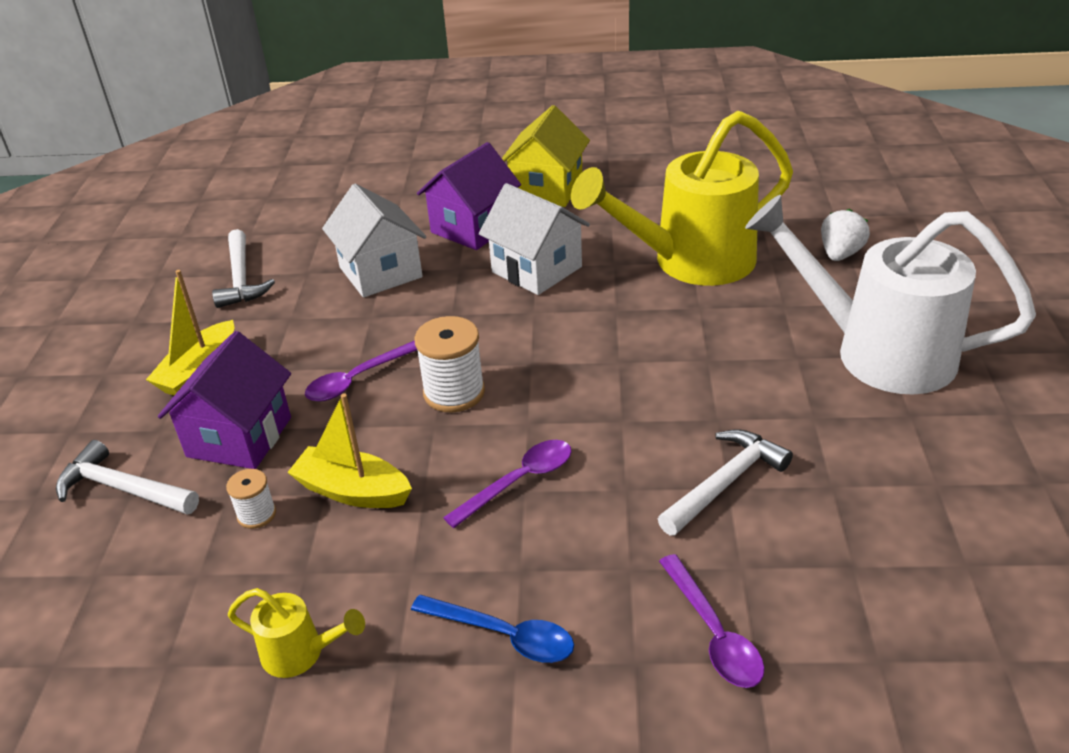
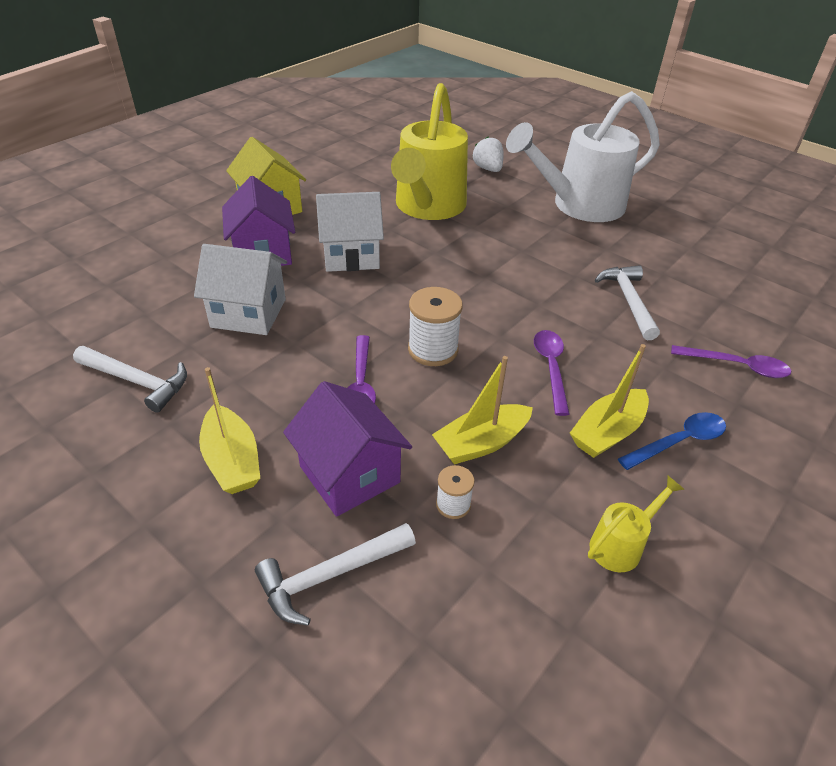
camera: 55 degrees left, 5 degrees up
(459, 571) = (607, 432): none -> yellow boat

